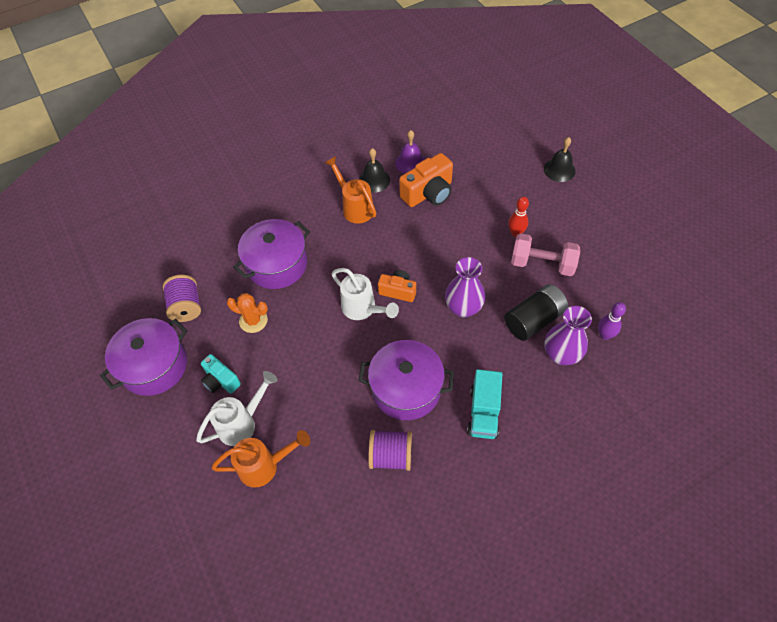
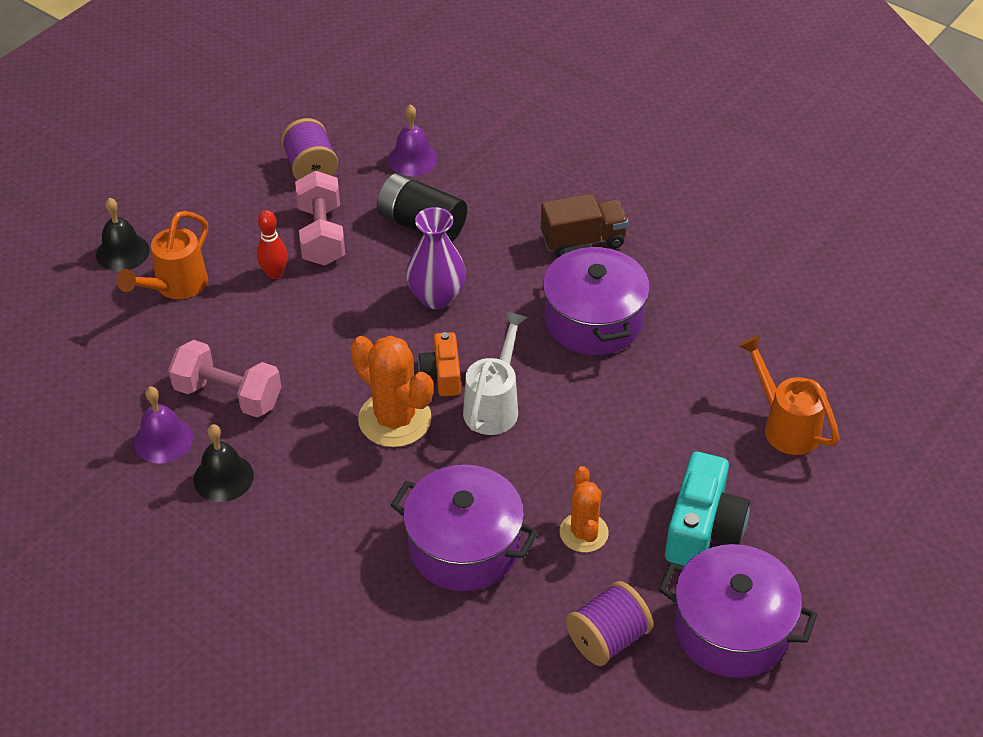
camera: 115 degrees left, 10 degrees down
(221, 380) = (702, 529): turquoise camera -> turquoise camera, size x1.63
(242, 423) = (746, 474): white watering can -> none
(354, 207) = (296, 484): orange watering can -> orange watering can (175, 287)
(376, 259) = (395, 419): none -> orange cactus
(391, 456) = (691, 308): purple spool -> purple spool (311, 169)
(428, 193) = (228, 395): orange camera -> pink dumbbell
(483, 412) = (583, 240): turquoise truck -> brown truck
(561, 355) = (462, 191): purple vase -> none
(604, 335) = (412, 159): purple bowling pin -> purple bell

